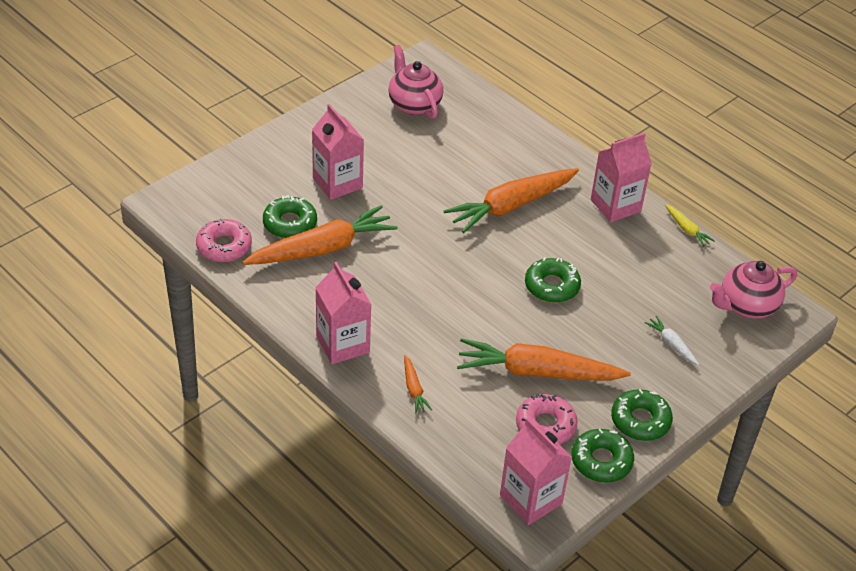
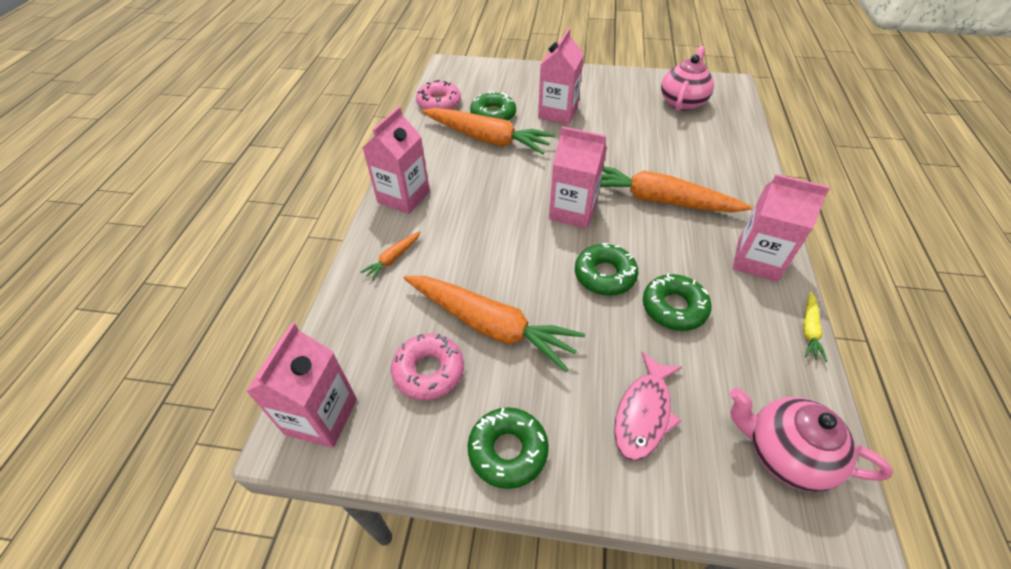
camera: 55 degrees right, 5 degrees up
(471, 258) = (573, 211): none -> pink carton
(537, 372) = (490, 325): orange carrot -> orange carrot turned 150 degrees clockwise
(601, 461) = (420, 448): green donut -> green donut (674, 307)
(671, 344) = (644, 413): white carrot -> pink fish

